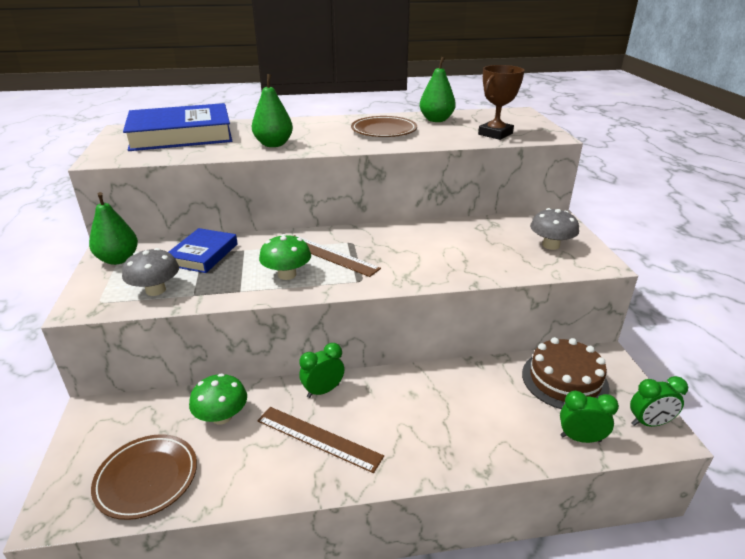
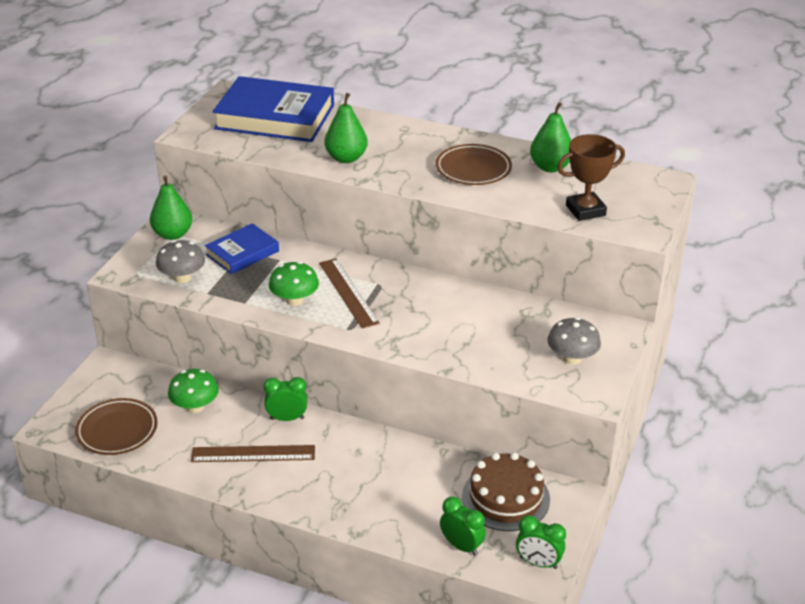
camera: 30 degrees right, 5 degrees up
(318, 438) = (253, 454): brown ruler -> brown ruler turned 60 degrees counterclockwise

